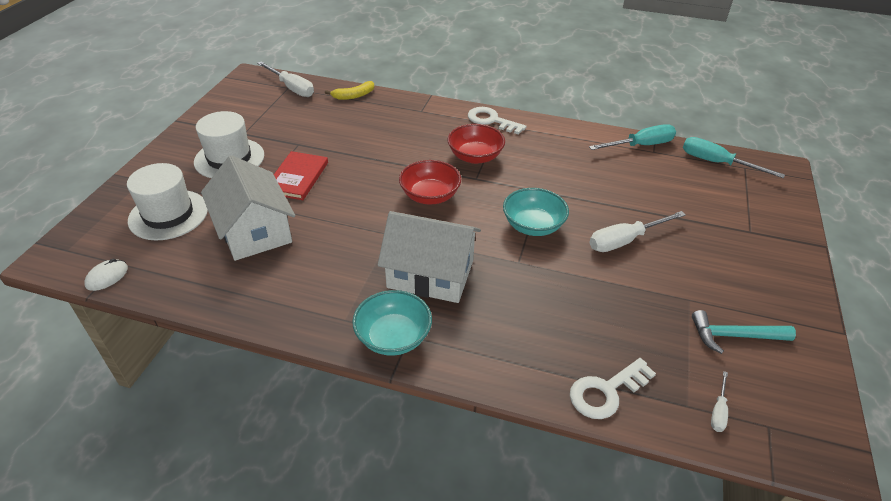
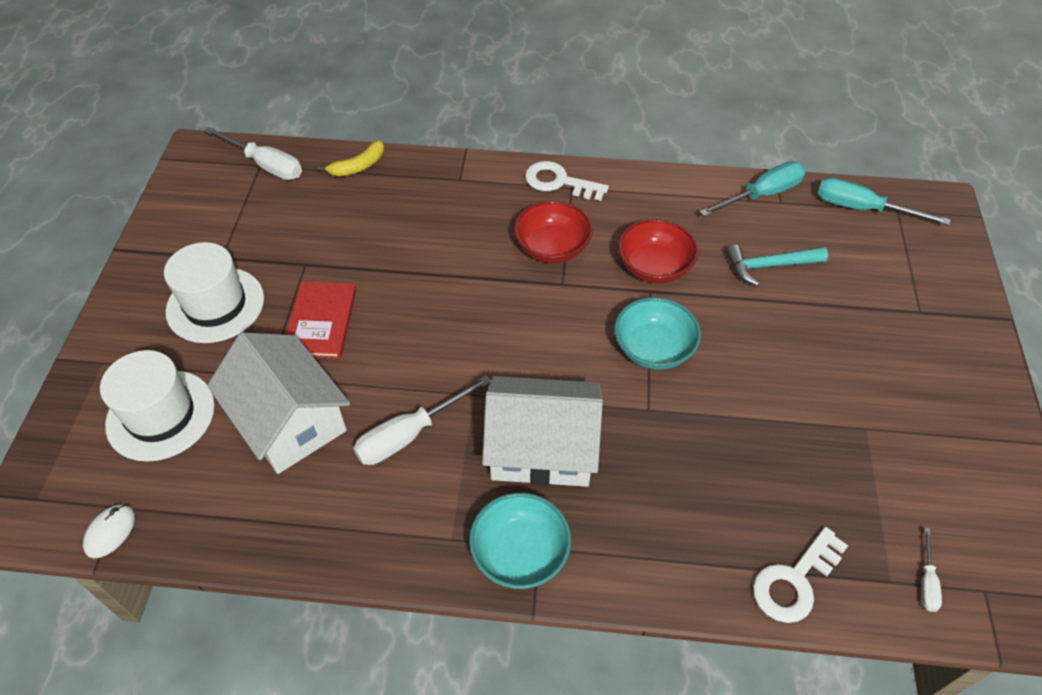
camera: 10 degrees left, 10 degrees up
(430, 196) = (509, 323): red bowl -> red bowl (654, 267)
(625, 240) = (772, 352): white screwdriver -> white screwdriver (409, 434)
(734, 336) = (927, 472): turquoise hammer -> turquoise hammer (769, 266)

